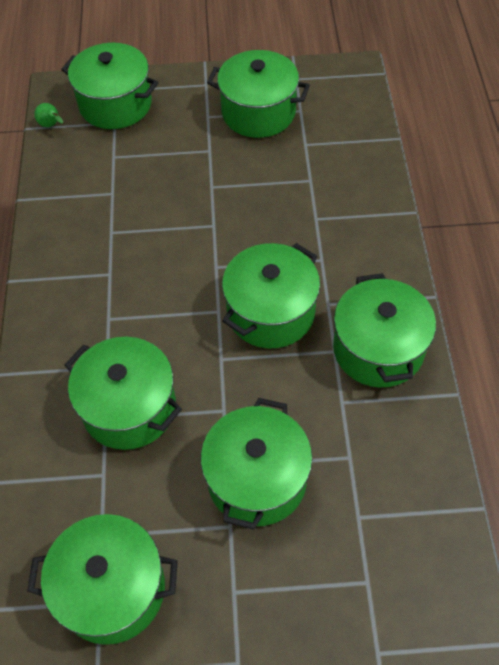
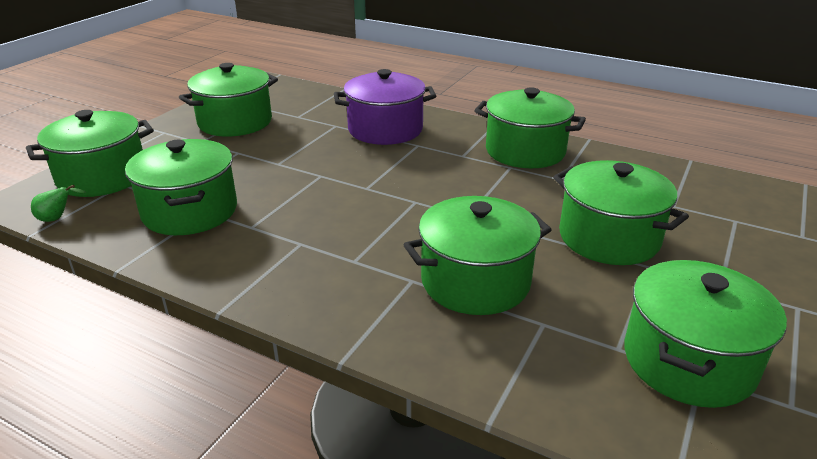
camera: 60 degrees left, 25 degrees down
(270, 312) = (444, 179): green pot -> green pot (190, 211)
(332, 219) = (385, 129): none -> purple pot

